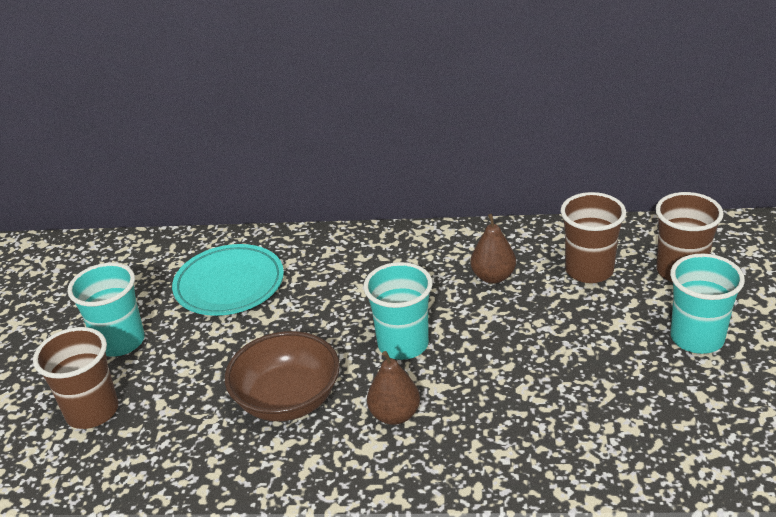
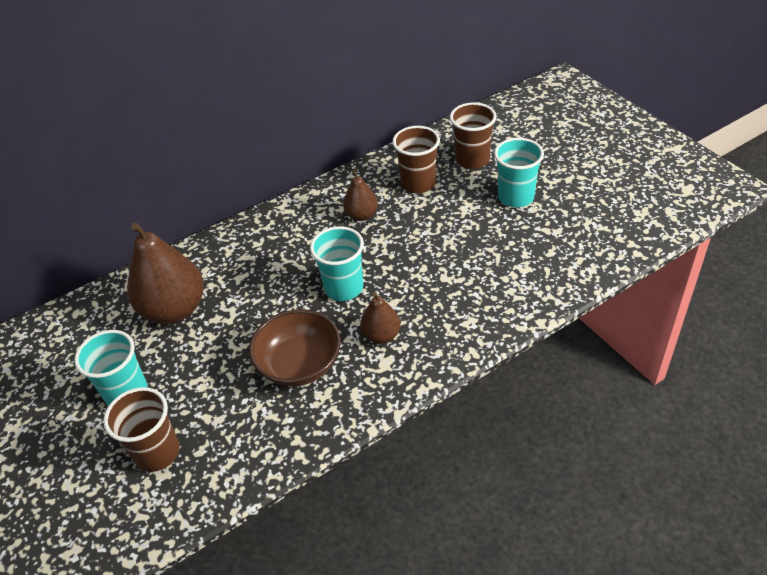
camera: 35 degrees left, 10 degrees up
(229, 285) = (174, 309): turquoise plate -> brown pear

